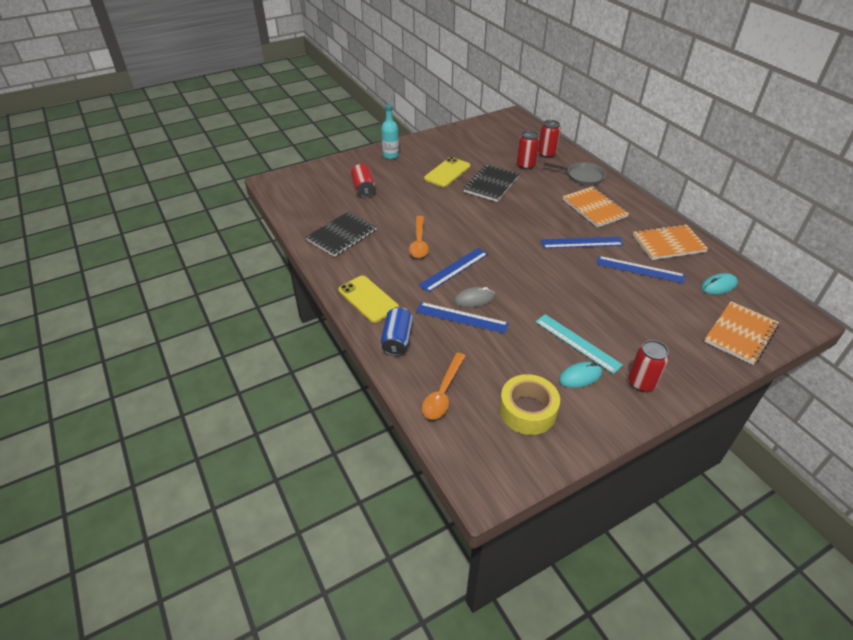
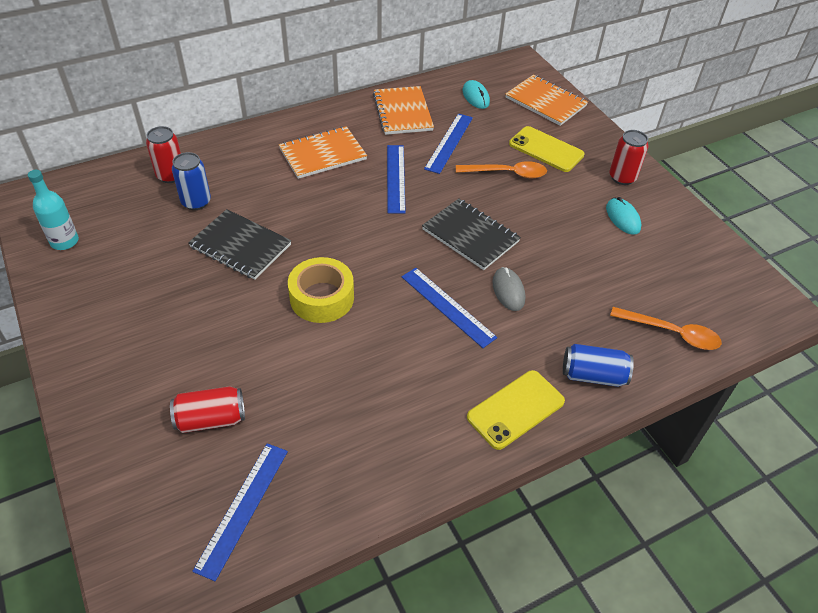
camera: 90 degrees left, 5 degrees up
(342, 235) = (354, 450): black notebook -> black notebook (470, 235)
(391, 155) = (102, 375): turquoise bottle -> turquoise bottle (64, 241)
(419, 242) = (382, 343): orange spoon -> orange spoon (507, 173)
(447, 172) = (189, 296): yellow phone -> yellow phone (546, 149)
(461, 317) = (544, 306): blue ruler -> blue ruler (242, 508)
(525, 165) = (196, 202): red can -> blue can
(527, 411) = (679, 264): yellow tape -> yellow tape (322, 298)
(577, 343) = (574, 212): turquoise ruler -> none
(582, 176) = (243, 151): grey pan -> none

